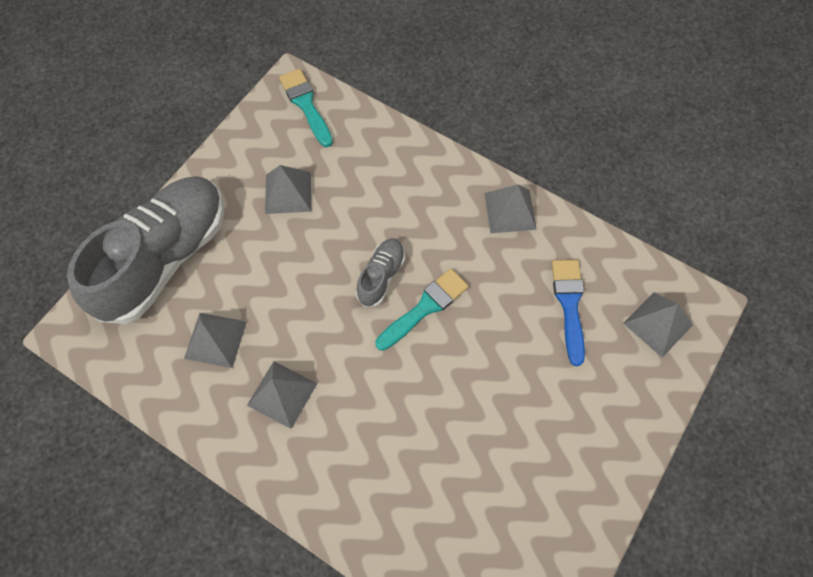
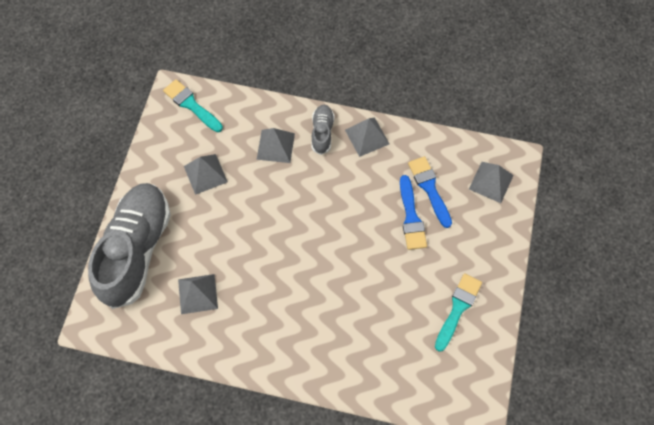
camera: 20 degrees left, 0 degrees up
(282, 394) = (260, 314): grey pyramid -> grey pyramid (275, 146)
(381, 276) = (296, 211): grey shoe -> grey shoe (322, 133)
(425, 307) = (334, 222): turquoise brush -> turquoise brush (458, 308)
(530, 335) = (411, 217): none -> blue brush

